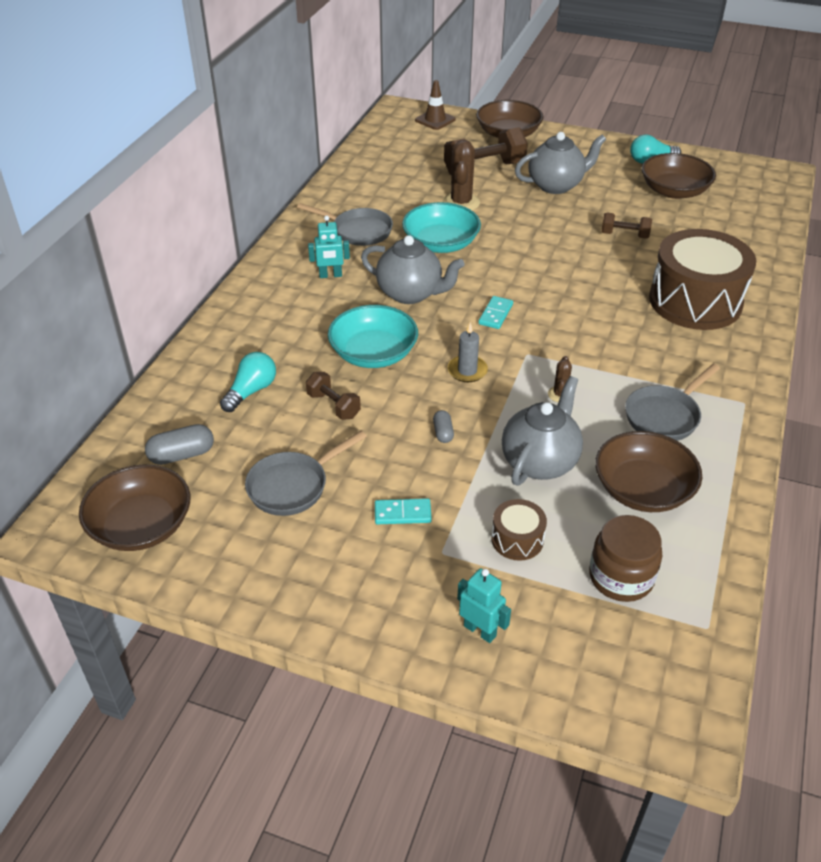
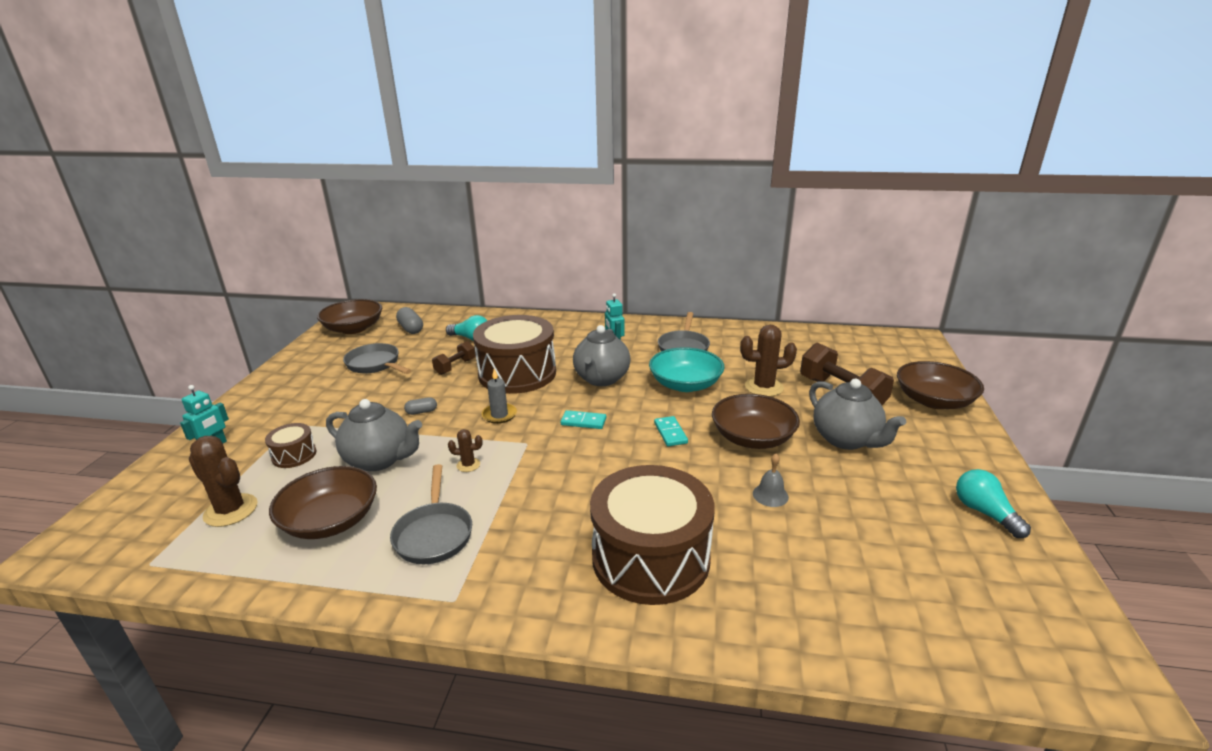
camera: 80 degrees right, 15 degrees down
(373, 353) = (517, 373): turquoise bowl -> brown drum
(402, 513) = (338, 405): turquoise domino -> turquoise domino (670, 433)
(435, 120) = (916, 358): brown traffic cone -> none
(621, 577) = (231, 510): brown jar -> brown cactus
(624, 235) = (770, 495): brown dumbbell -> grey bell
(665, 416) = (434, 534): grey pan -> grey pan turned 135 degrees counterclockwise
(674, 191) = (917, 537): brown bowl -> brown bowl (752, 438)

